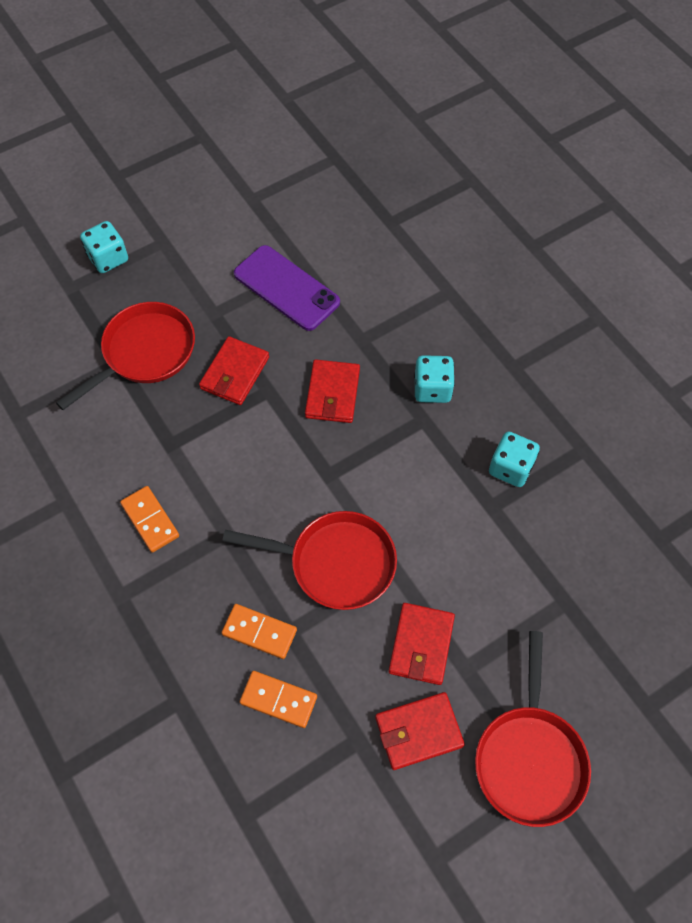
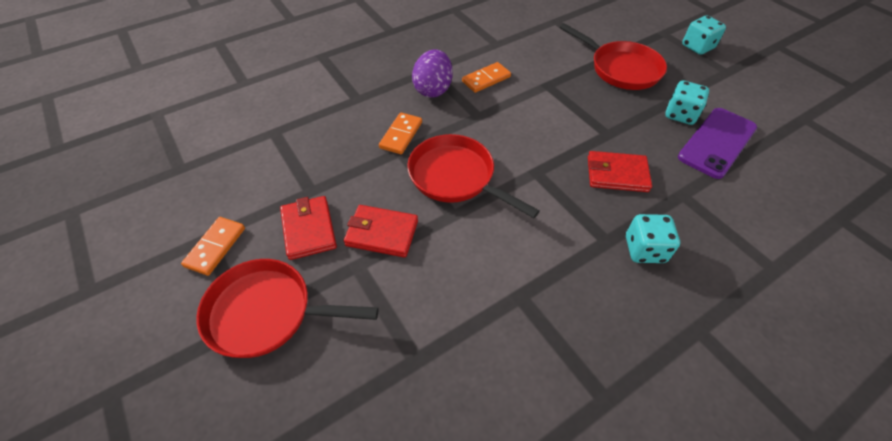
camera: 90 degrees right, 10 degrees down
(166, 592) = (433, 89): none -> purple egg
(235, 373) = (618, 115): red wallet -> none
(278, 699) = (349, 146): orange domino -> orange domino (215, 247)
(336, 563) = (456, 177): red pan -> red pan turned 120 degrees clockwise
(510, 468) = (567, 317): turquoise dice -> turquoise dice (680, 115)

